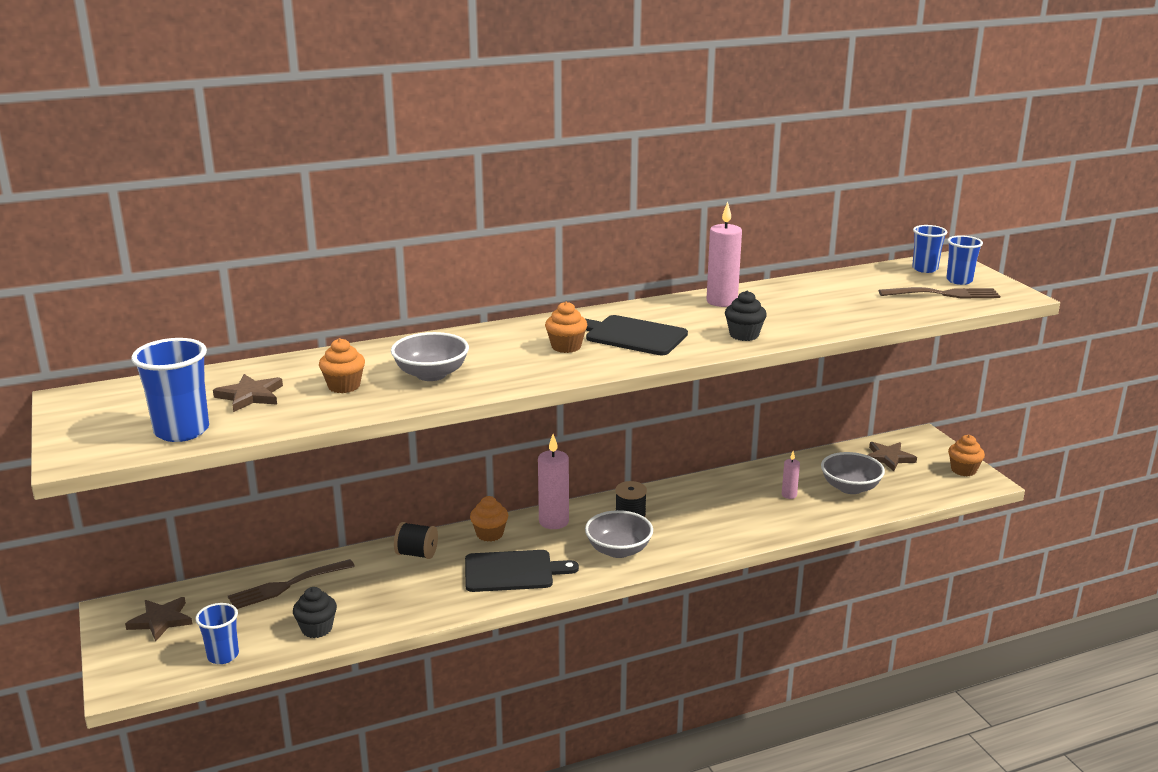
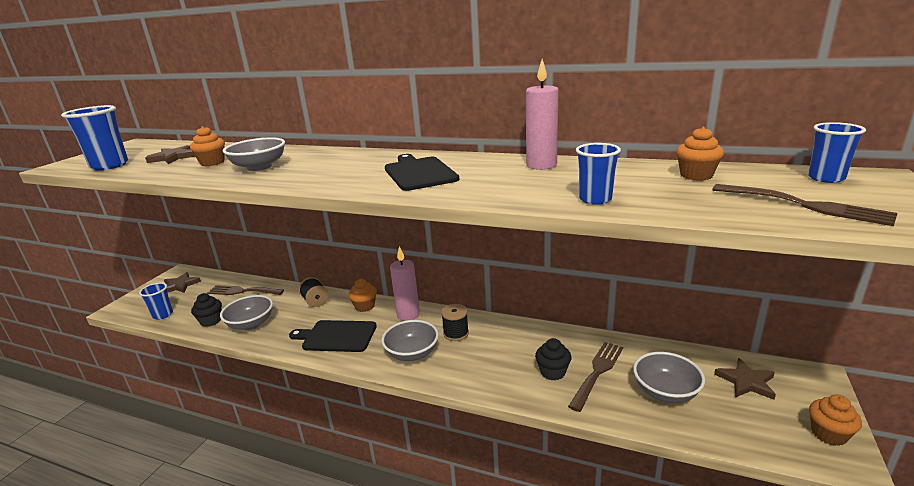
camera: 45 degrees right, 0 degrees up
(382, 607) = (251, 324): none -> grey bowl
(513, 571) = (336, 336): black cutting board -> black cutting board turned 150 degrees clockwise
(566, 347) = (362, 170): orange cupcake -> orange cupcake (696, 175)
(744, 335) = (498, 192): black cupcake -> black cupcake (553, 372)
(789, 495) = (597, 372): pink candle -> brown fork
(959, 280) = (857, 197): blue cup -> blue cup (595, 199)

